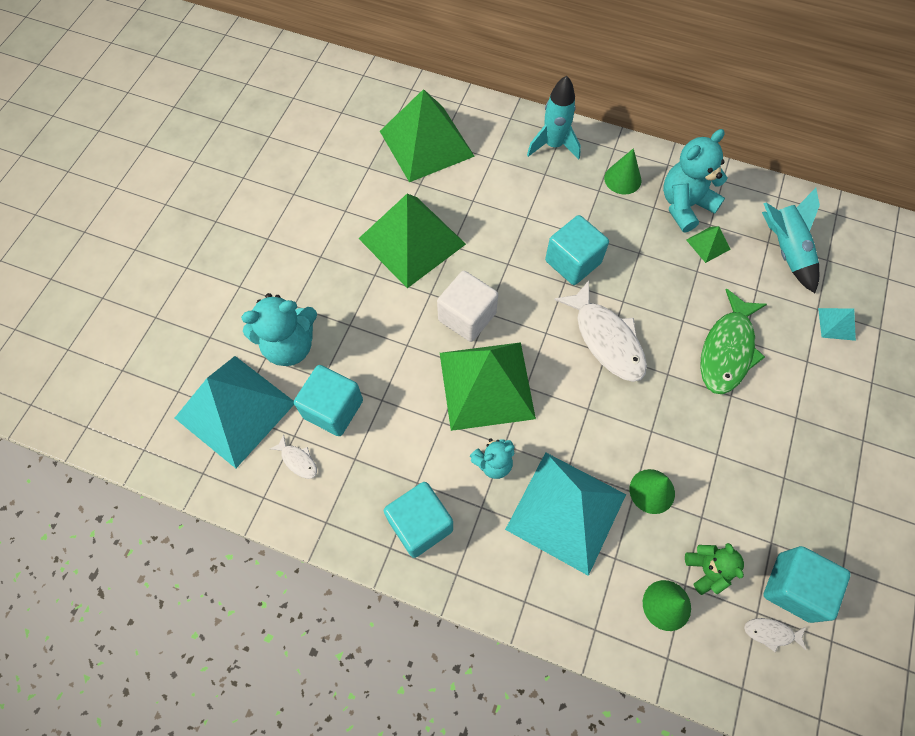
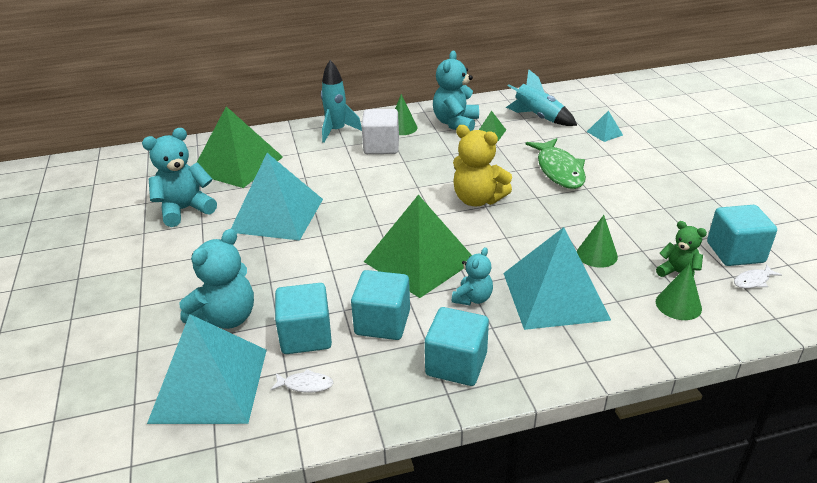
camera: 35 degrees left, 30 degrees down
(343, 183) = (185, 210): none -> turquoise teddy bear
(412, 241) = (277, 215): green pyramid -> turquoise pyramid
(467, 317) = (364, 233): white cube -> white cube (381, 146)
(573, 262) = (412, 175): turquoise cube -> turquoise cube (382, 322)
(606, 339) = (477, 199): white fish -> yellow teddy bear

